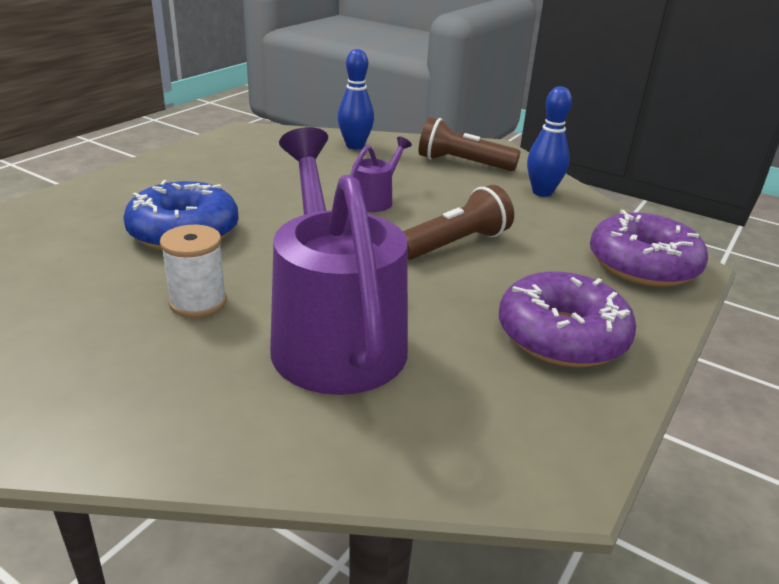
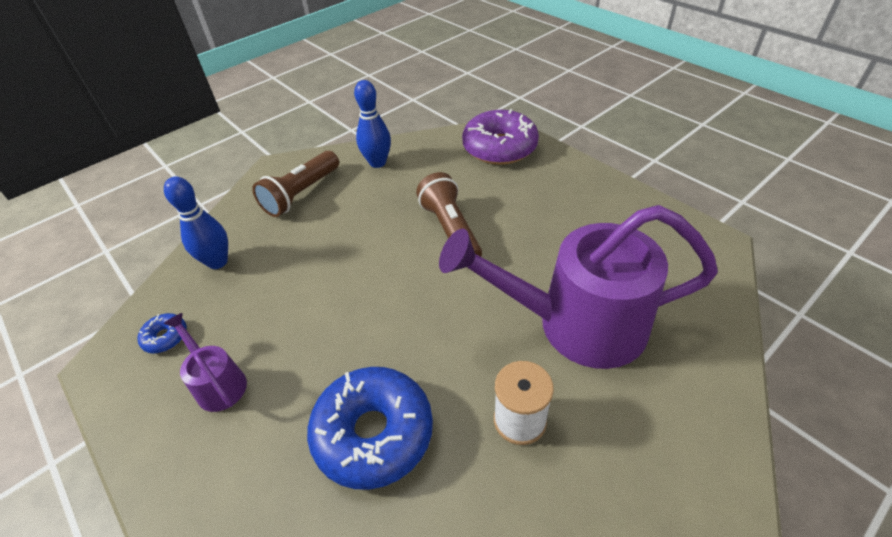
camera: 70 degrees left, 15 degrees up
(270, 143) = (165, 337): none -> blue donut
(375, 200) = (353, 265): purple watering can -> purple watering can (217, 382)
(562, 336) = (581, 206): purple donut -> none

